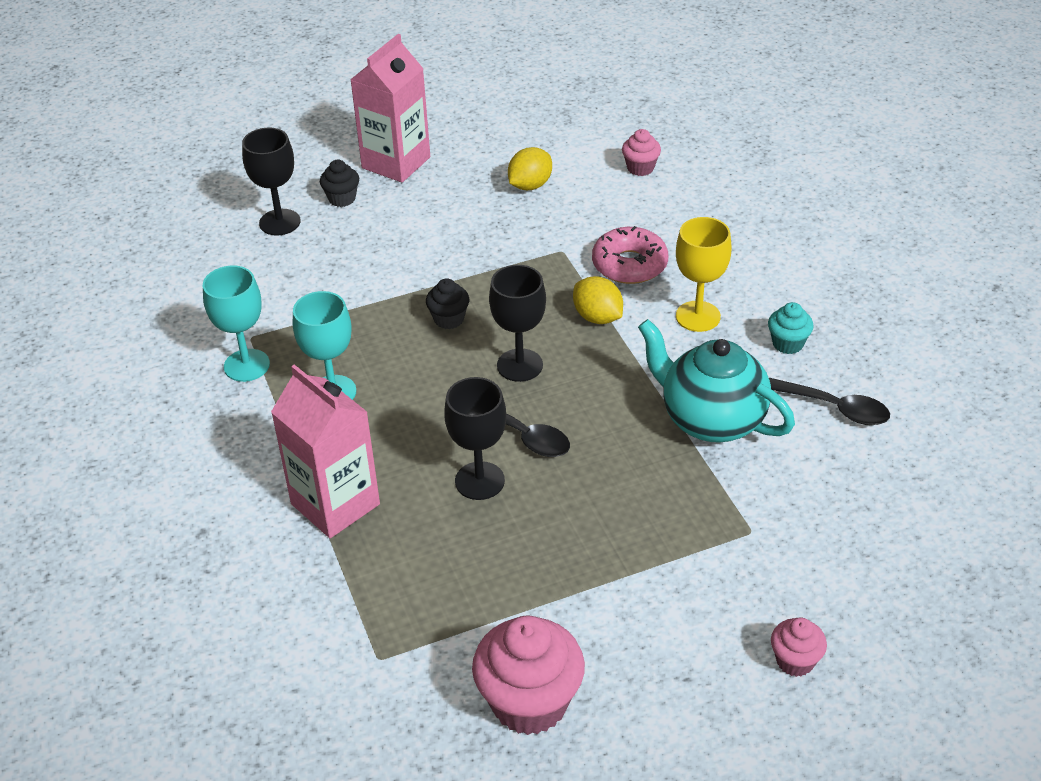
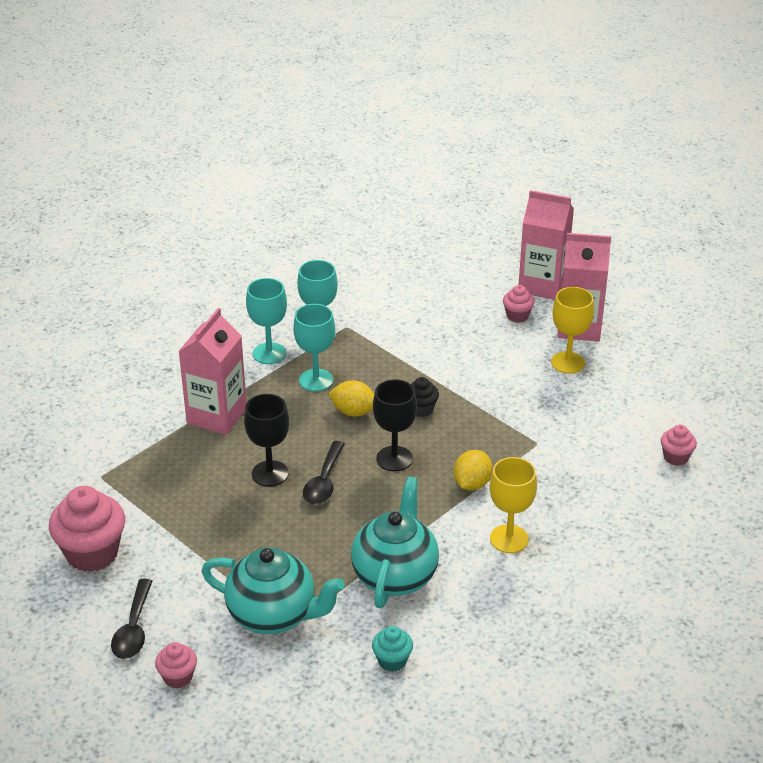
camera: 65 degrees right, 5 degrees down
(248, 421) = (269, 353): none -> turquoise goblet
(280, 222) = (470, 297): black goblet -> none
(303, 164) = (542, 285): none -> pink carton
(342, 198) = (517, 316): black cupcake -> pink cupcake
(448, 189) = (568, 363): none -> yellow goblet
(530, 185) = (604, 403): yellow lemon -> yellow lemon (353, 412)
(629, 265) = (546, 484): pink donut -> none
(728, 542) = (273, 615): none -> turquoise teapot
(787, 343) = (510, 600): turquoise cupcake -> turquoise cupcake (392, 661)
(835, 408) = (449, 646): black spoon -> black spoon (133, 629)

